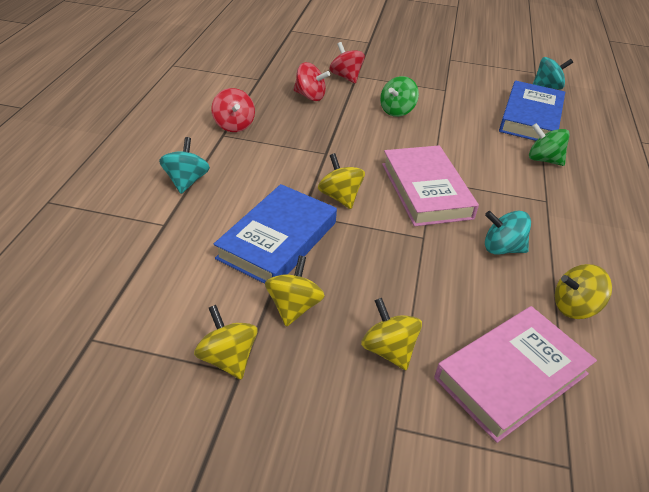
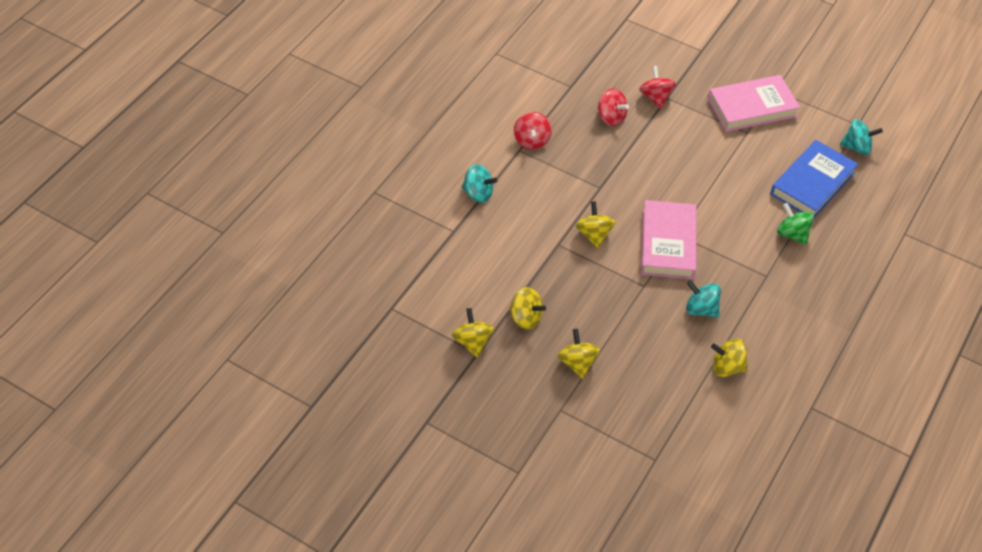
camera: 20 degrees right, 10 degrees up
(186, 181) = (478, 194): turquoise spinning top -> turquoise spinning top turned 90 degrees clockwise
(277, 240) = (532, 263): blue book -> none
(293, 307) = (526, 318): yellow spinning top -> yellow spinning top turned 90 degrees clockwise
(397, 111) = (685, 151): green spinning top -> none
(511, 376) = (651, 400): pink book -> pink book (752, 107)

